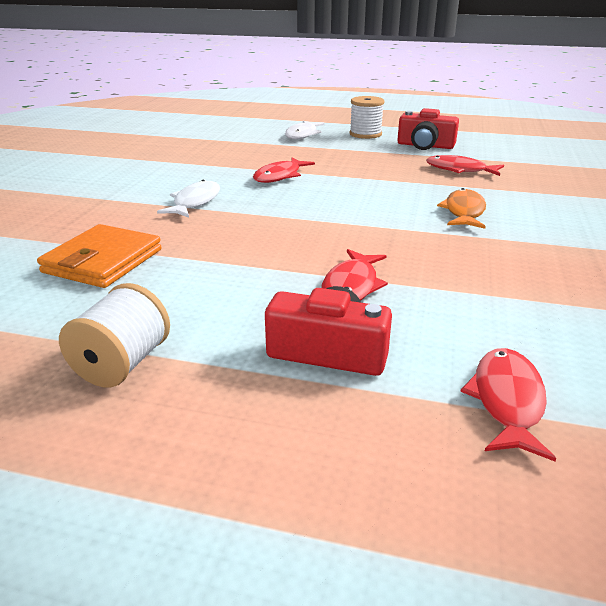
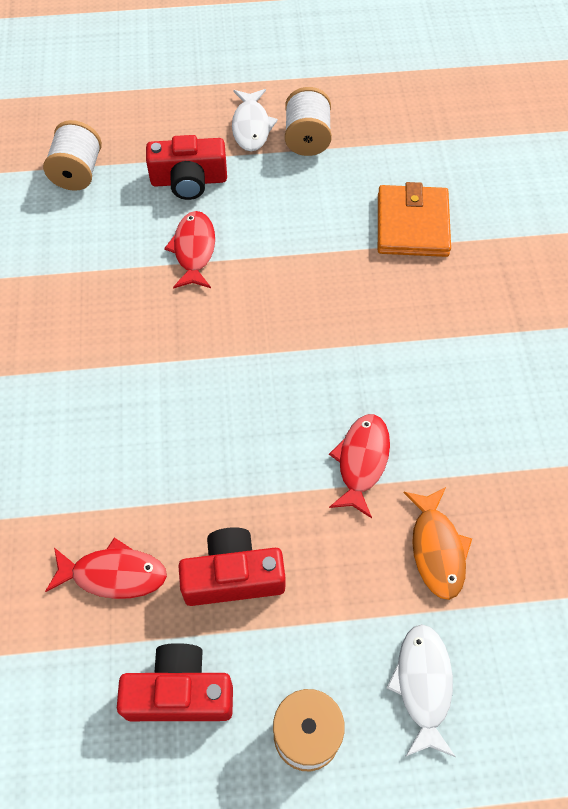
camera: 160 degrees right, 30 degrees up
(195, 202) = (416, 352): white fish -> white fish (251, 127)
(385, 161) = (233, 576): none -> red camera
(464, 212) = (105, 422): orange fish -> orange fish (437, 549)
(507, 401) = (78, 172): red fish -> white spool

